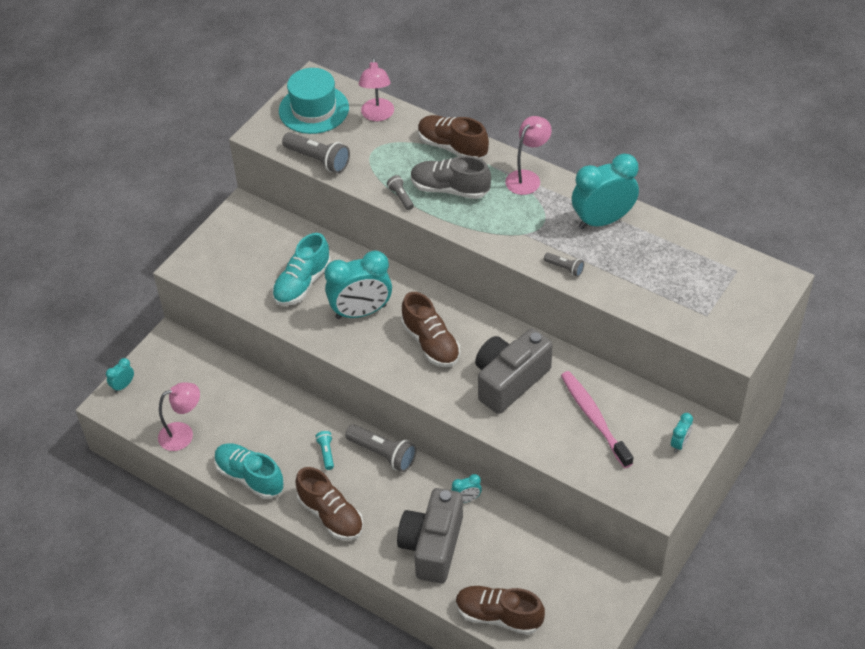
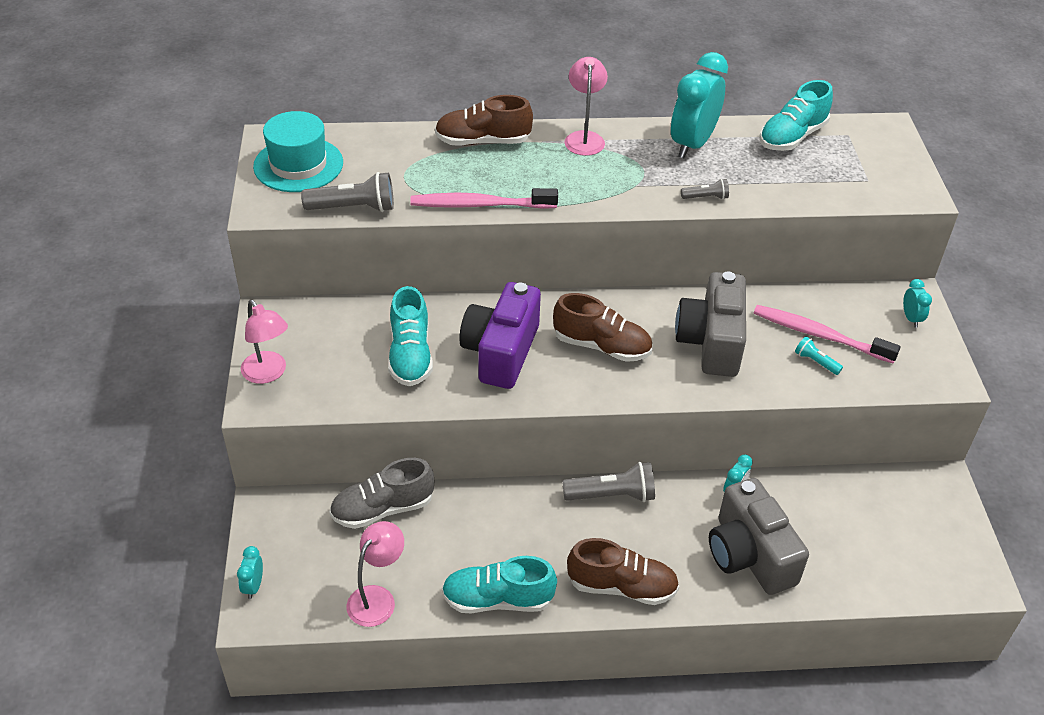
camera: 40 degrees left, 5 degrees down
(326, 453) = (555, 527): turquoise flashlight -> turquoise flashlight (815, 362)
(361, 312) = (501, 352): turquoise clock -> purple camera
(377, 115) = (374, 144): pink lamp -> pink lamp (268, 374)
(401, 197) = (480, 205): grey flashlight -> pink toothbrush
(450, 189) = (521, 177): grey shoe -> grey shoe (382, 509)
(498, 616) = (876, 583): brown shoe -> none
(688, 251) = (792, 137): none -> turquoise shoe

